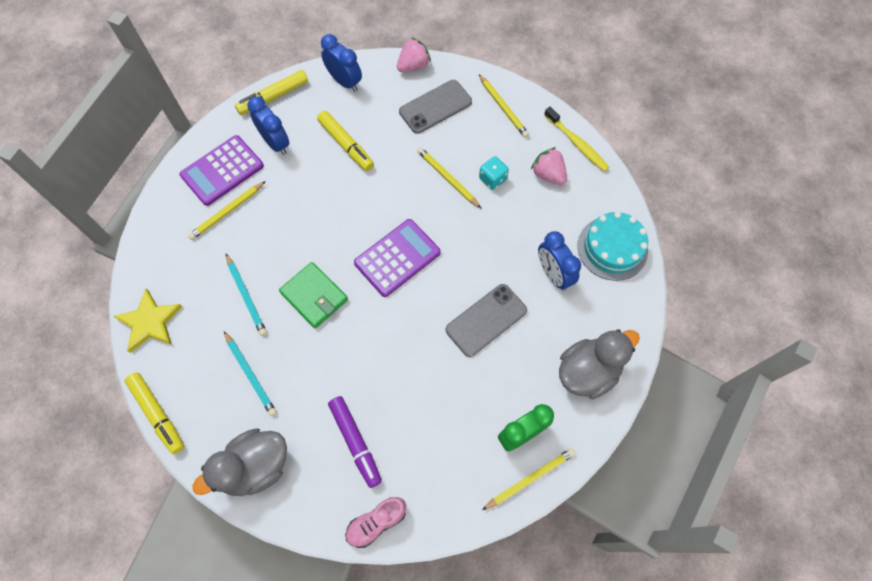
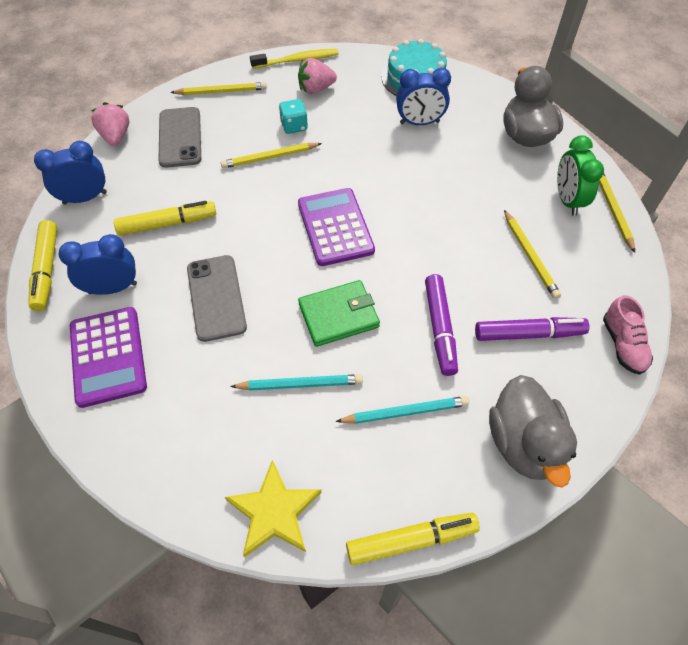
camera: 65 degrees left, 10 degrees down
(227, 212) = (171, 369): yellow pencil -> yellow pencil (530, 256)
(332, 372) = (439, 328): none -> purple marker
(486, 320) = (441, 184): grey phone -> grey phone (216, 297)

